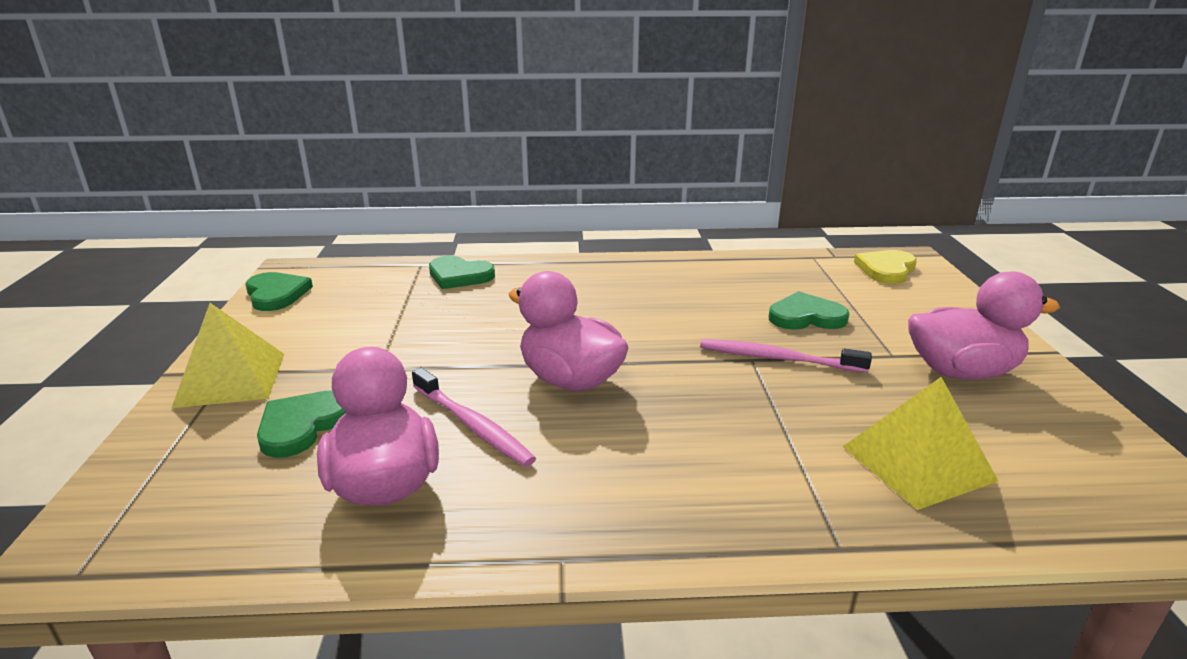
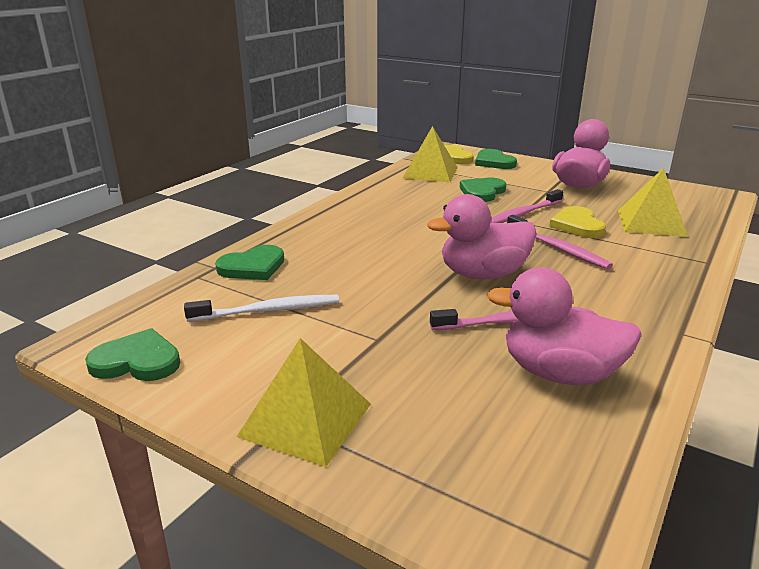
camera: 55 degrees left, 0 degrees up
(302, 425) = (439, 394): green heart -> green heart (494, 162)
(388, 308) = (268, 311): none -> white toothbrush
(706, 408) = (558, 248): none -> pink toothbrush
(805, 404) = (577, 225): none -> yellow heart
(810, 273) = (430, 172): none -> yellow pyramid

